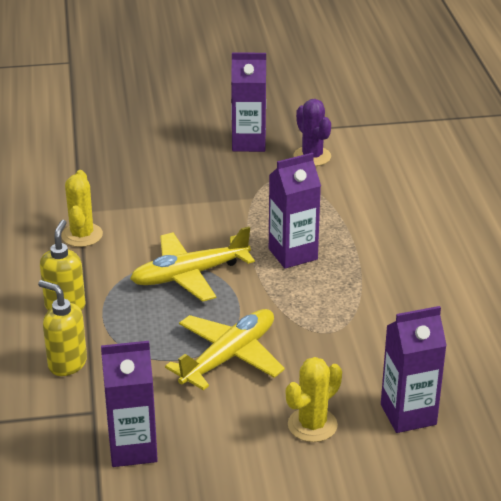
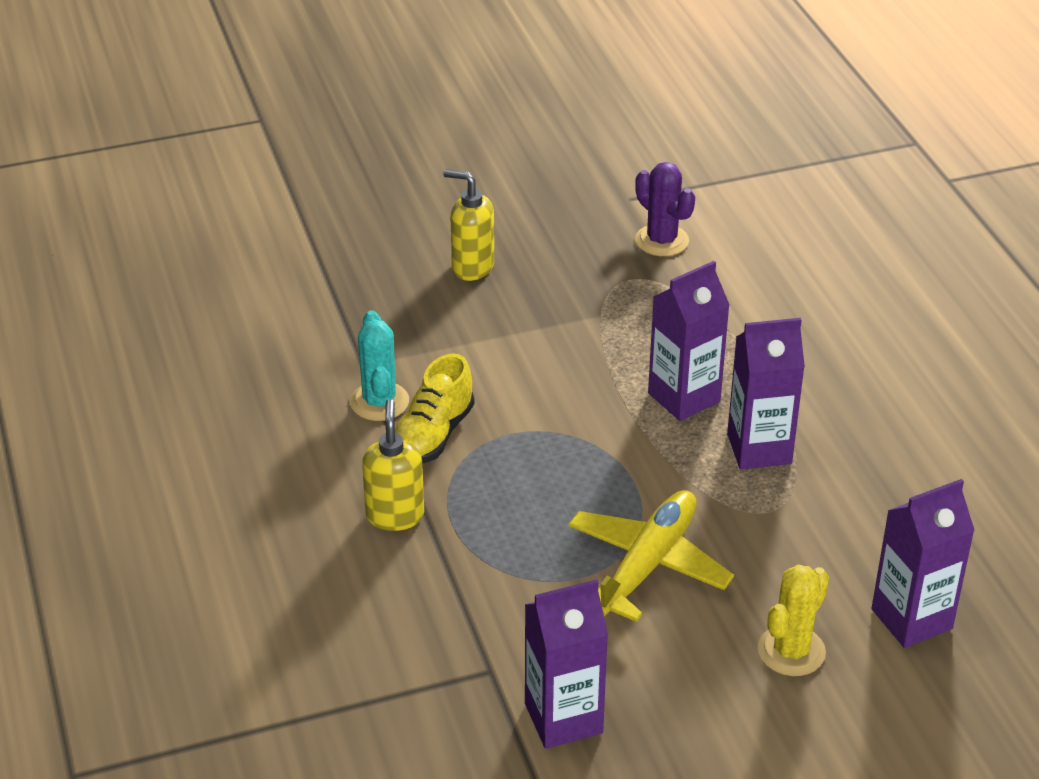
camera: 10 degrees left, 5 degrees up
(67, 364) = (429, 603): yellow soap dispenser -> yellow soap dispenser (472, 267)
(82, 235) = (379, 402): yellow cactus -> turquoise cactus
(110, 259) = (433, 435): none -> yellow shoe
(189, 275) = (552, 447): yellow plane -> none
(249, 143) = (566, 228): purple carton -> purple carton (759, 449)

